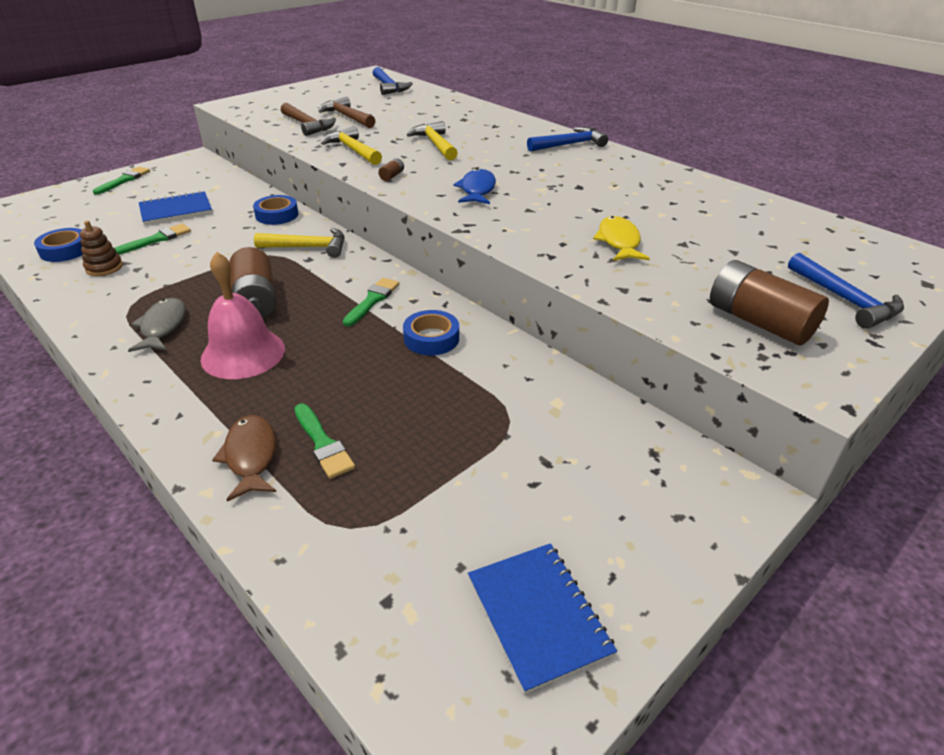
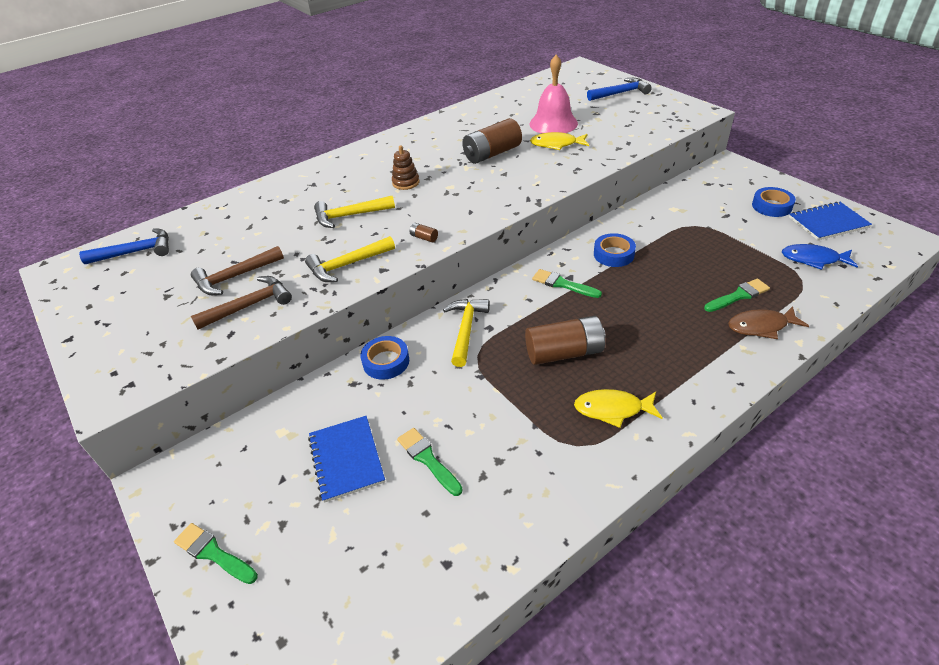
camera: 80 degrees left, 5 degrees up
(65, 250) = (443, 554): blue tape -> blue tape (771, 206)
(104, 267) = (493, 494): brown stacking toy -> brown stacking toy (406, 182)
(162, 326) = (612, 409): grey fish -> yellow fish
(243, 353) = (646, 348): pink bell -> pink bell (553, 123)
(477, 190) = (463, 194): blue fish -> blue fish (813, 259)
(569, 144) = (377, 151): blue hammer -> none
(758, 322) = (647, 116): brown battery -> brown battery (492, 154)

